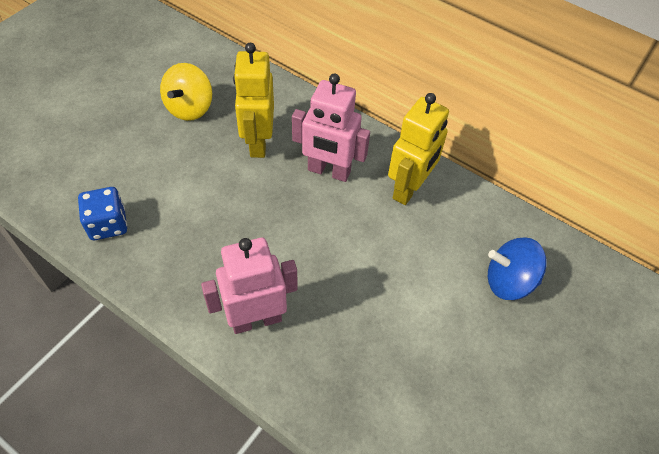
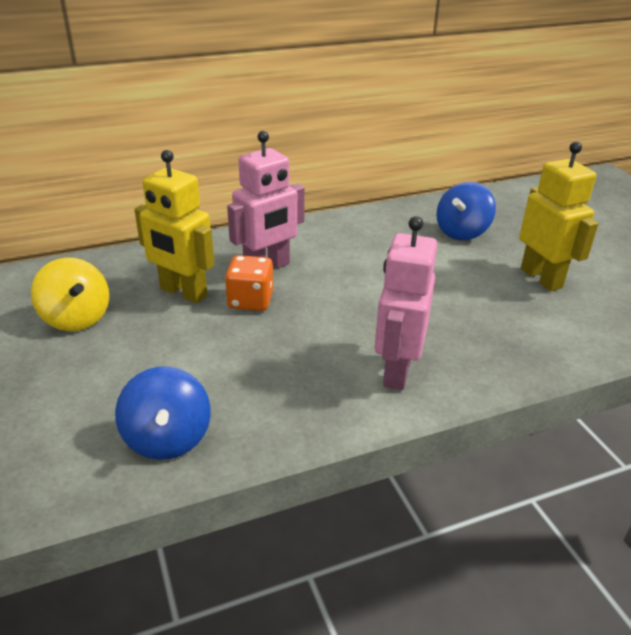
camera: 55 degrees left, 20 degrees down
(108, 224) = (167, 438): blue dice -> blue spinning top
(277, 185) = (250, 300): none -> orange dice
(409, 189) = (331, 237): yellow robot -> yellow robot (541, 278)

